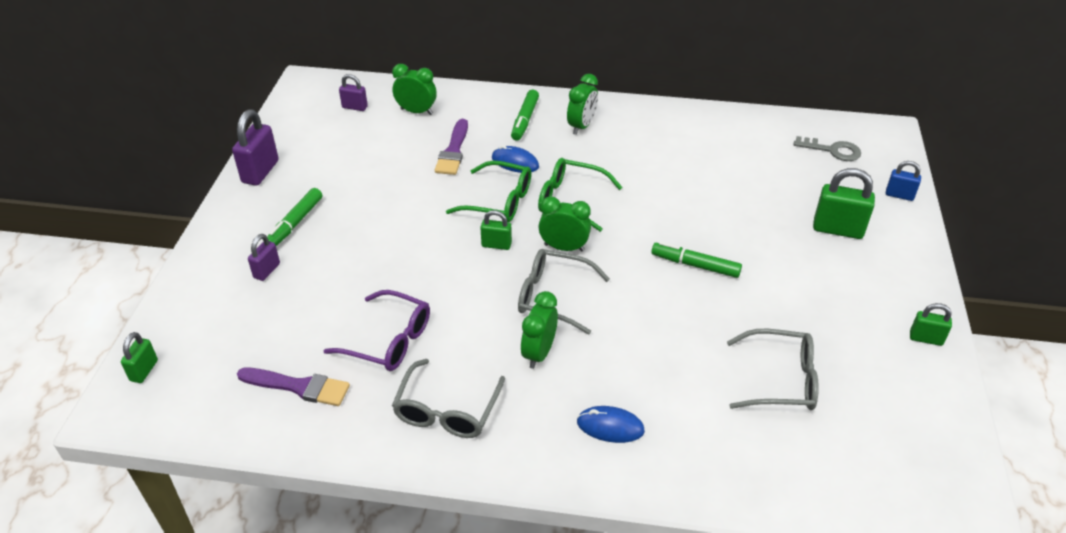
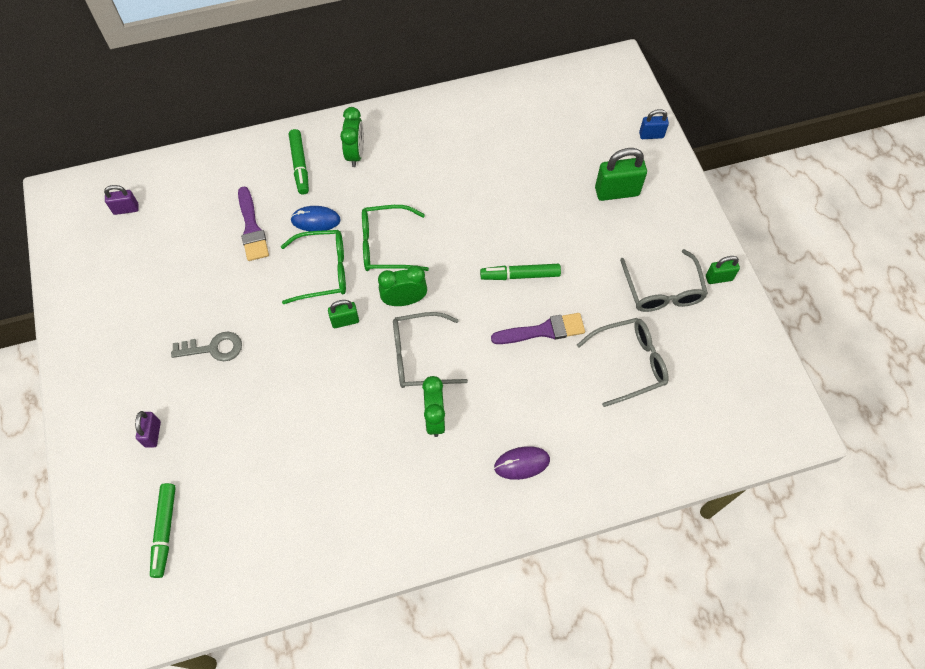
camera: 25 degrees left, 20 degrees up
(144, 370) = (104, 585): green padlock -> none
(260, 172) = (77, 324): purple padlock -> none
(295, 223) = (148, 370): green marker -> green marker (165, 531)
(299, 387) = (253, 539): purple brush -> purple brush (543, 330)
(389, 340) = (304, 460): purple glasses -> none
(416, 111) = (191, 192): green clock -> none
(447, 410) = (388, 506): grey glasses -> grey glasses (662, 290)
(610, 426) = (522, 463): blue mouse -> purple mouse
(832, 150) = (581, 103): grey key -> grey key (213, 348)

